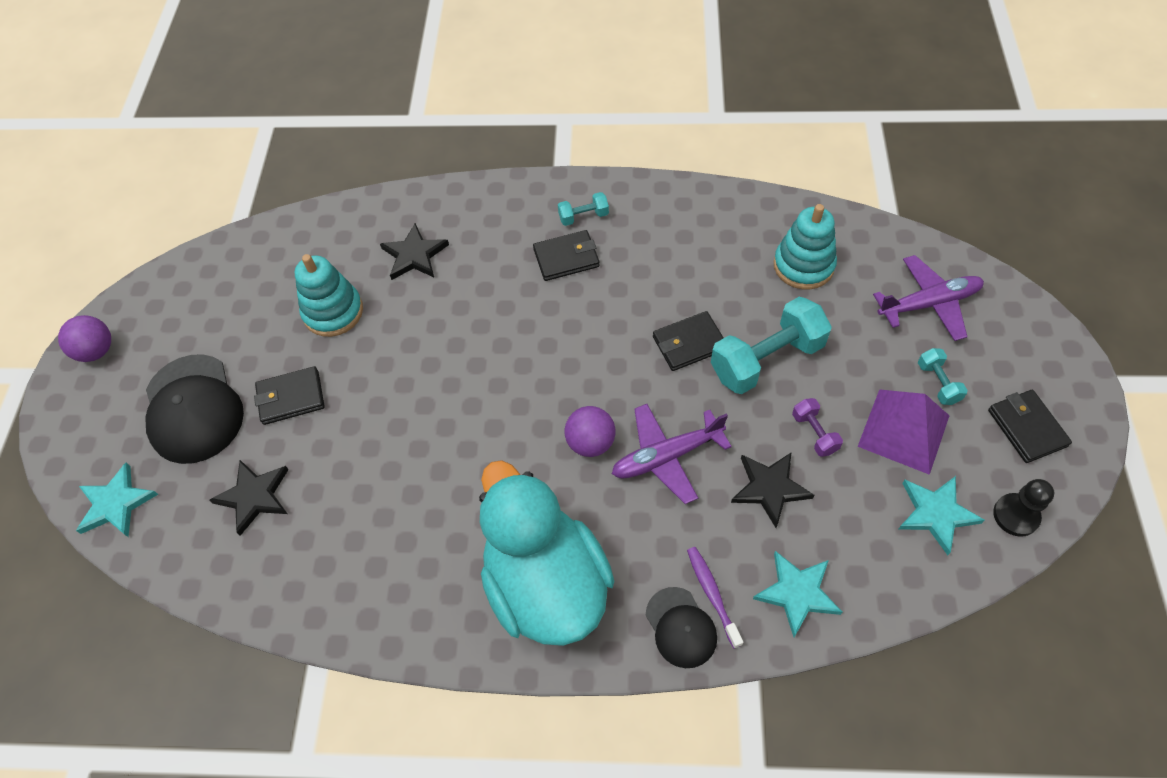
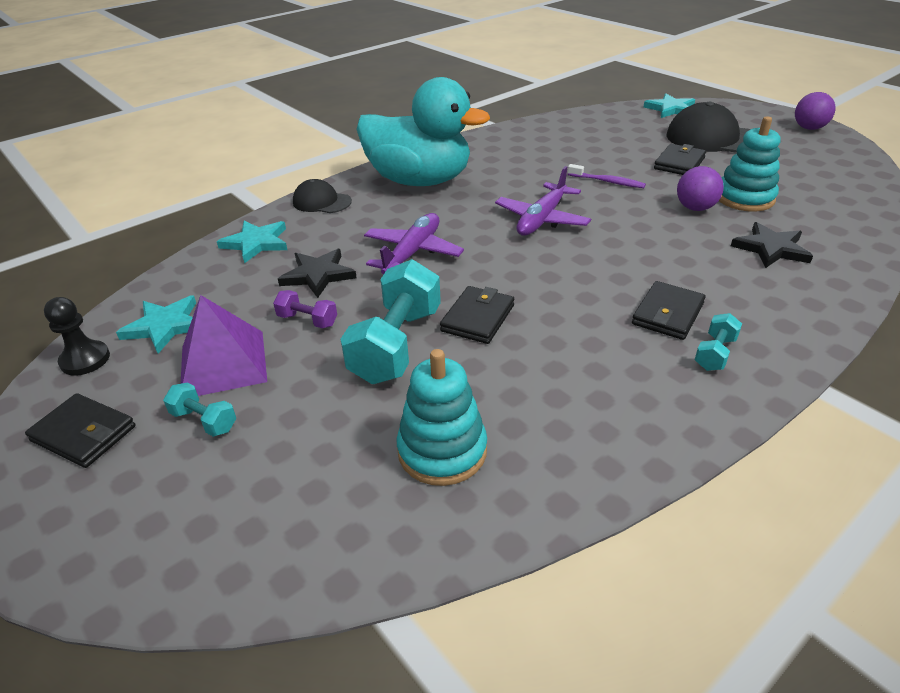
camera: 135 degrees right, 20 degrees down
(254, 496) = (618, 136): black star -> none
(590, 442) = (474, 233): purple ball -> purple ball (695, 208)
(712, 594) = (314, 219): purple toothbrush -> purple toothbrush (607, 182)
(929, 304) = (254, 502): purple plane -> purple plane (541, 219)

